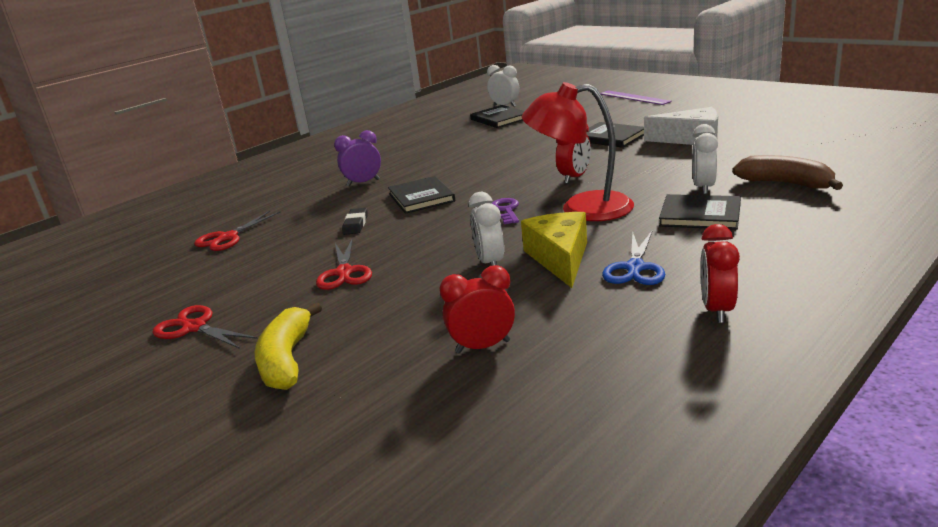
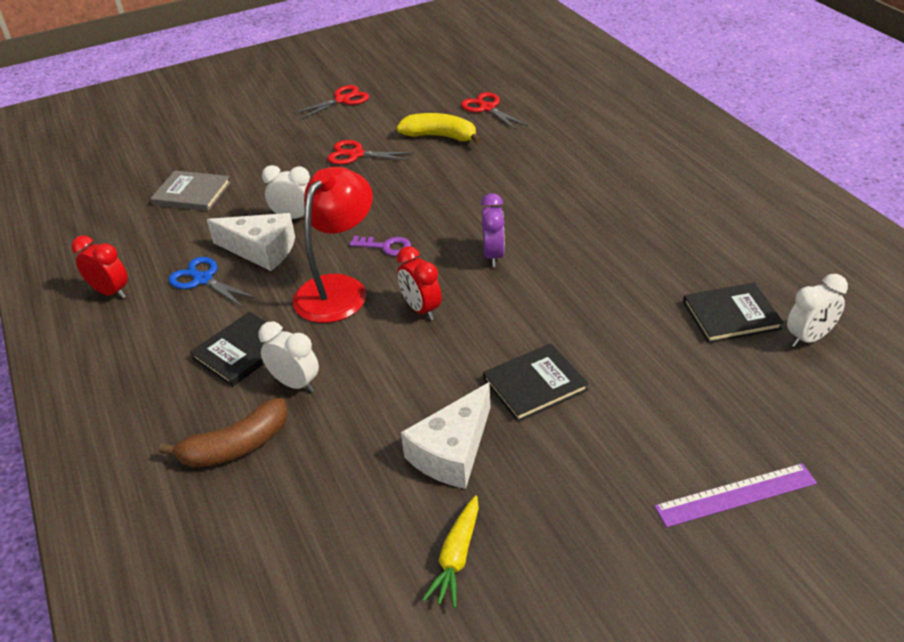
camera: 110 degrees right, 15 degrees up
(287, 360) = (263, 129): yellow banana -> yellow banana (440, 136)
(355, 224) = (446, 166): black eraser -> none
(363, 183) = (557, 178): purple clock -> purple clock (493, 256)
(421, 197) = (474, 206): black book -> none
(483, 347) = (192, 193): red clock -> grey book
(560, 258) = (261, 250): yellow cheese -> white cheese
(756, 122) = (456, 557): none -> yellow carrot

